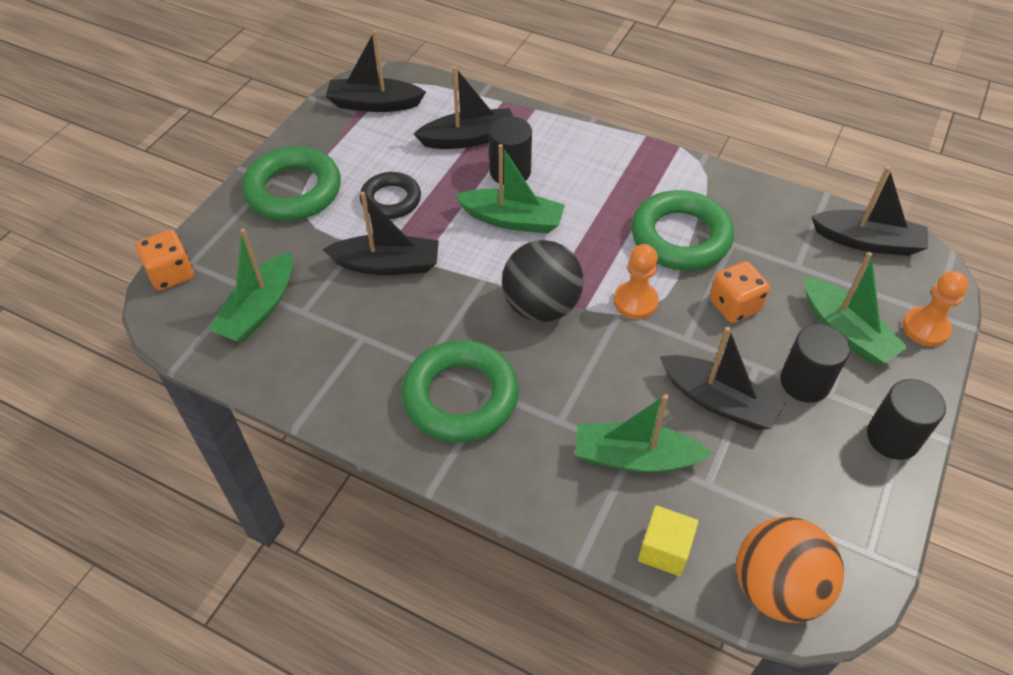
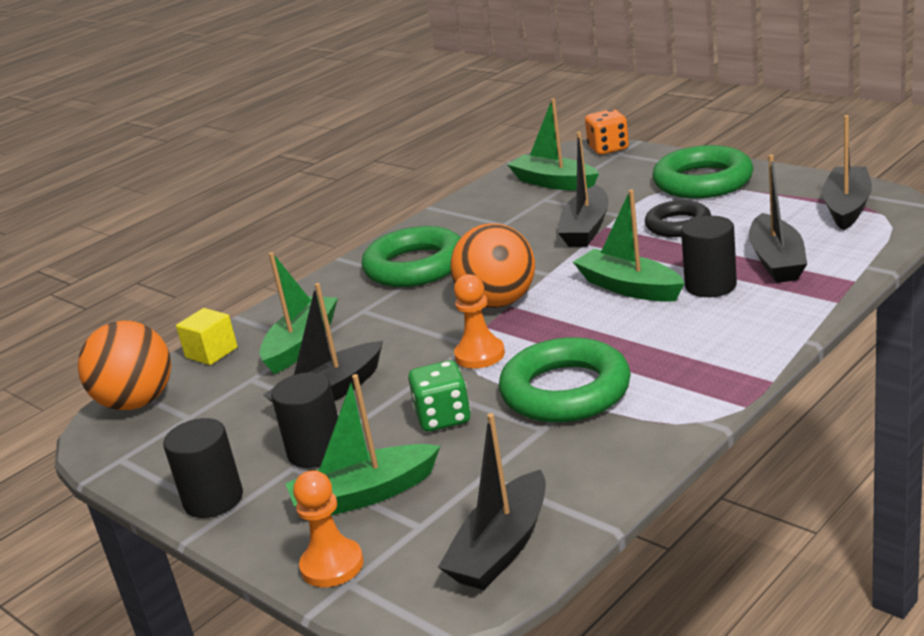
camera: 110 degrees right, 25 degrees down
(512, 220) = (629, 287): green boat -> green boat turned 105 degrees clockwise
(541, 306) = (498, 302): black ball -> orange ball
(734, 305) = (443, 418): orange dice -> green dice

